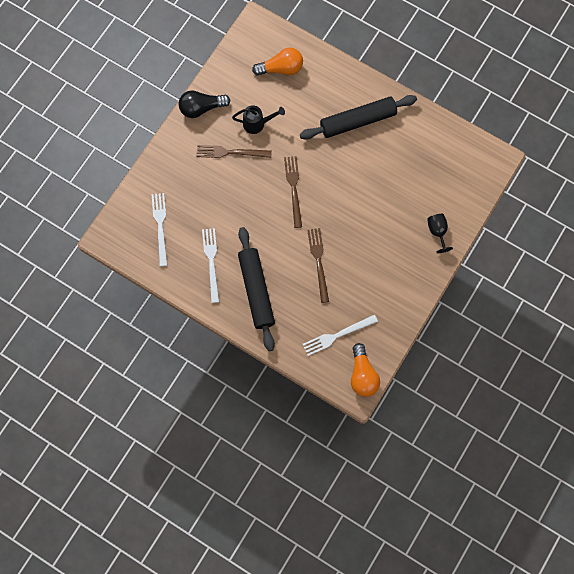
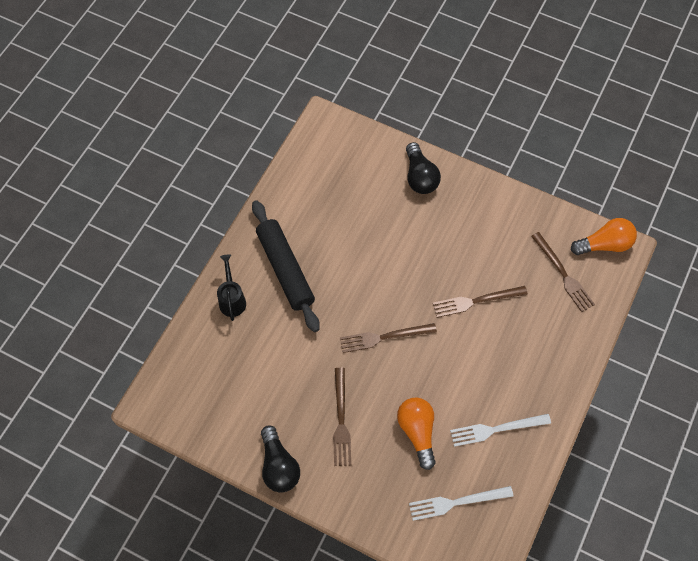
camera: 95 degrees left, 10 degrees down
(256, 290) = (525, 370): black rolling pin -> none
(257, 124) = (297, 390): black watering can -> black watering can (232, 299)
(281, 68) = (215, 367): orange light bulb -> orange light bulb (417, 432)
(337, 335) = (563, 274): white fork -> brown fork
(437, 232) = (420, 177): black goblet -> black light bulb

